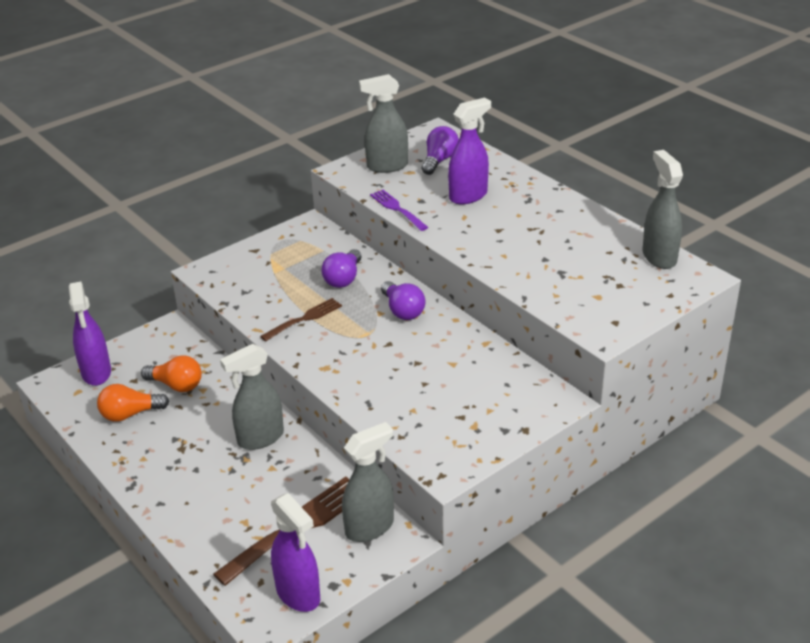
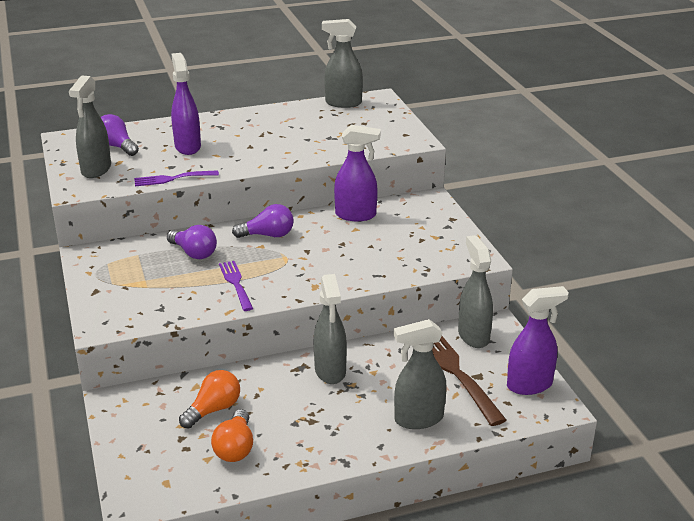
camera: 70 degrees left, 5 degrees down
(96, 373) = (146, 464): purple spray bottle -> purple spray bottle (356, 215)
(208, 519) = (418, 419): none -> grey spray bottle
(304, 319) = (235, 283): brown fork -> purple fork

